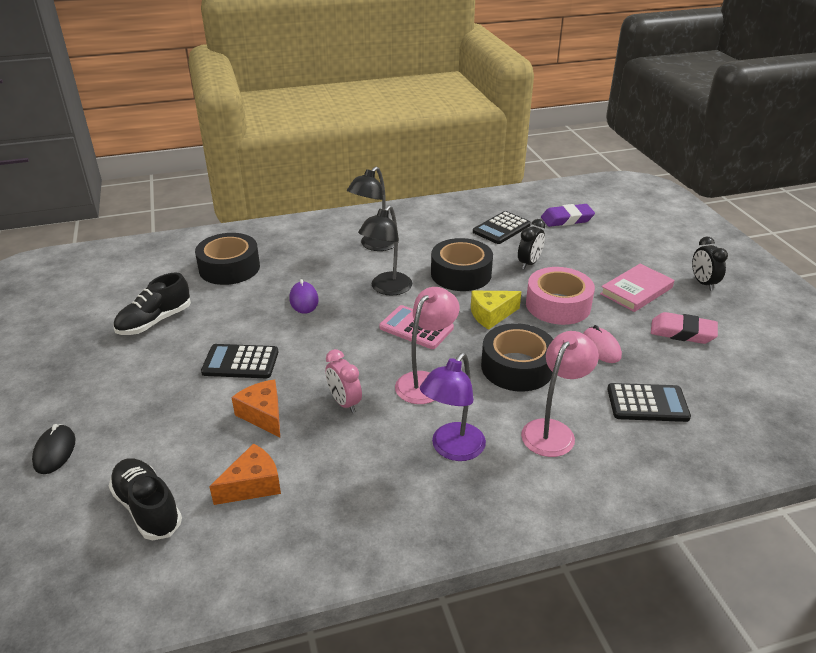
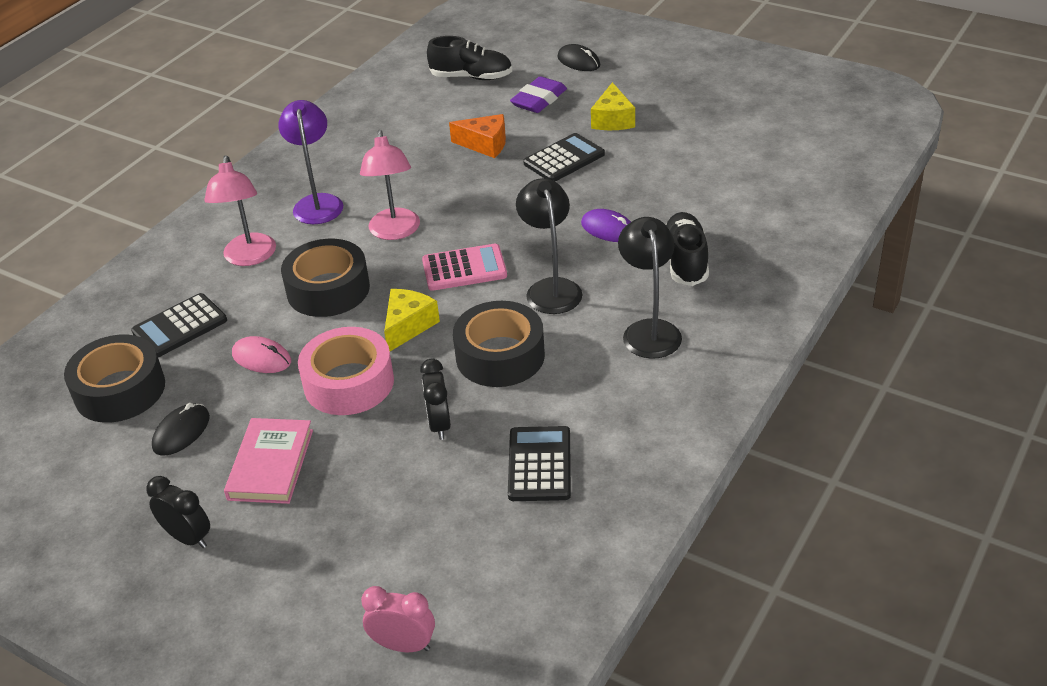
camera: 140 degrees right, 5 degrees up
(155, 321) = (690, 141): black shoe -> black shoe (685, 261)
(155, 371) = (612, 119): none -> yellow cheese
(229, 268) = (736, 212): black tape -> black tape (120, 390)
(252, 485) = (427, 115): orange cheese -> none
(344, 403) = (438, 183): pink clock -> pink clock (403, 645)
(567, 219) = (470, 552): purple eraser -> purple eraser (539, 100)
(682, 332) = (181, 432): pink eraser -> black mouse

